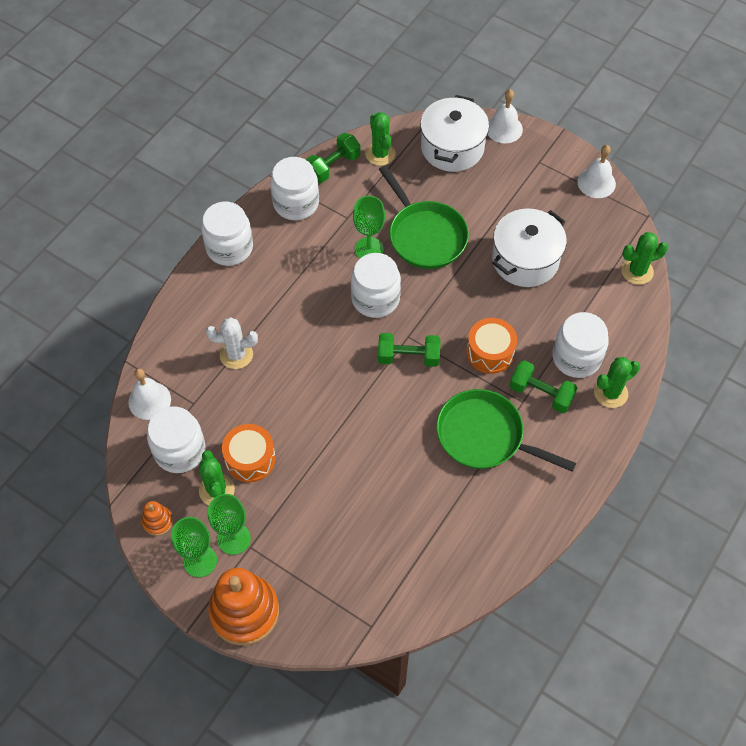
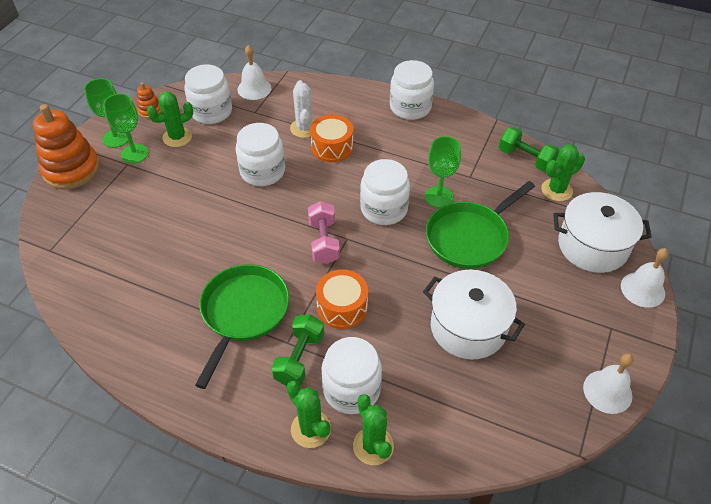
camera: 80 degrees right, 10 degrees down
(250, 459) = (206, 152): orange drum -> orange drum (332, 147)
(296, 203) = (473, 140): white jar -> white jar (262, 171)
(408, 357) = (324, 241): green dumbbell -> pink dumbbell
(637, 271) = (489, 448): green cactus -> green cactus (373, 446)

